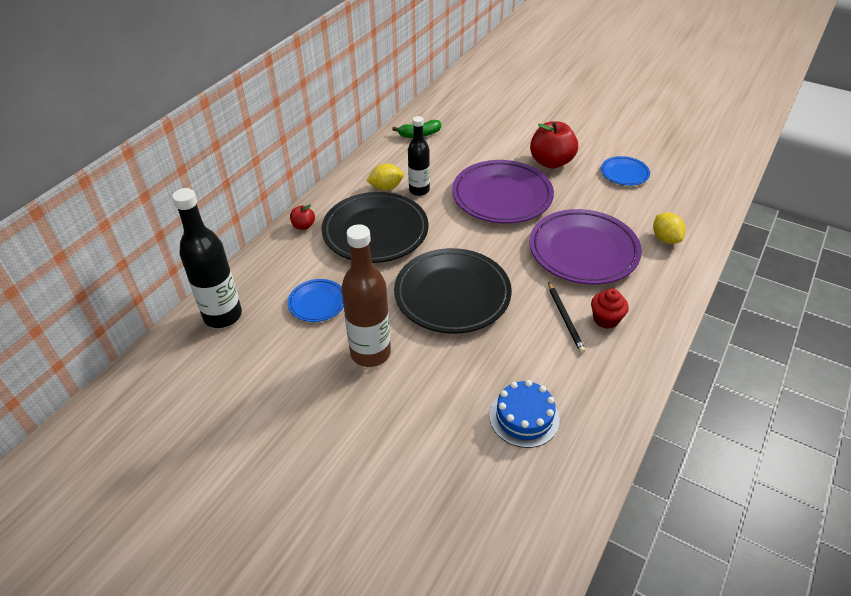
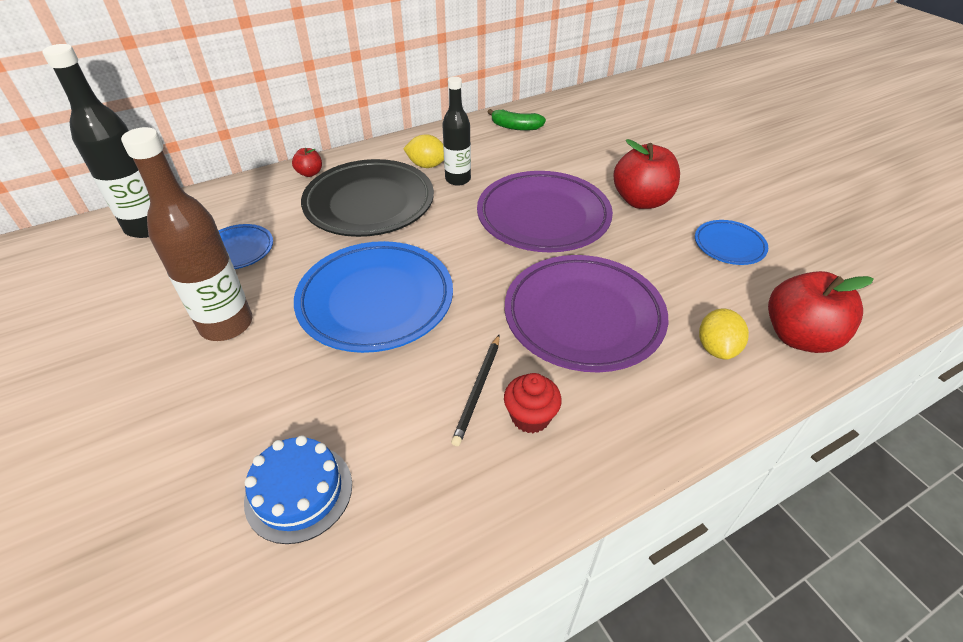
camera: 30 degrees right, 0 degrees up
(452, 295) = (376, 301): black plate -> blue plate
(699, 214) = (799, 337): none -> red apple

